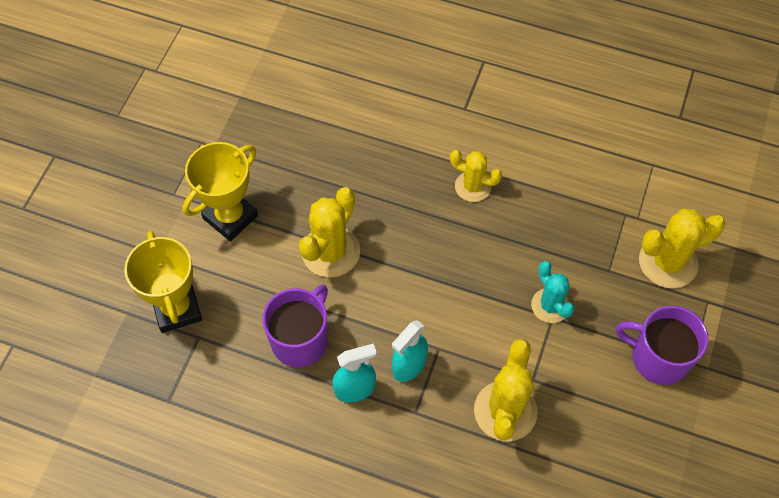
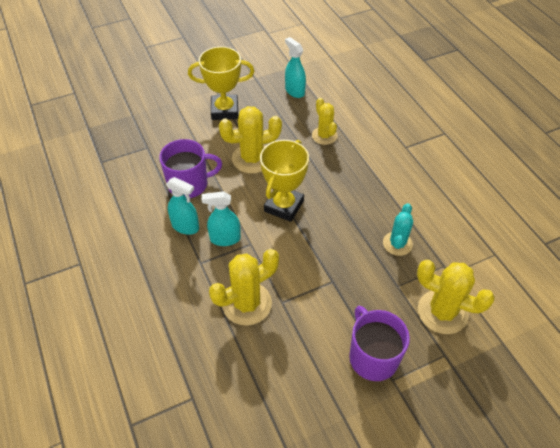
camera: 45 degrees right, 10 degrees down
(177, 309) = (153, 129): yellow trophy -> yellow trophy (284, 206)
(279, 129) = (294, 91): none -> turquoise spray bottle
(472, 186) = (365, 184): yellow cactus -> yellow cactus (324, 136)
(550, 305) = (338, 274): turquoise cactus -> turquoise cactus (397, 243)

